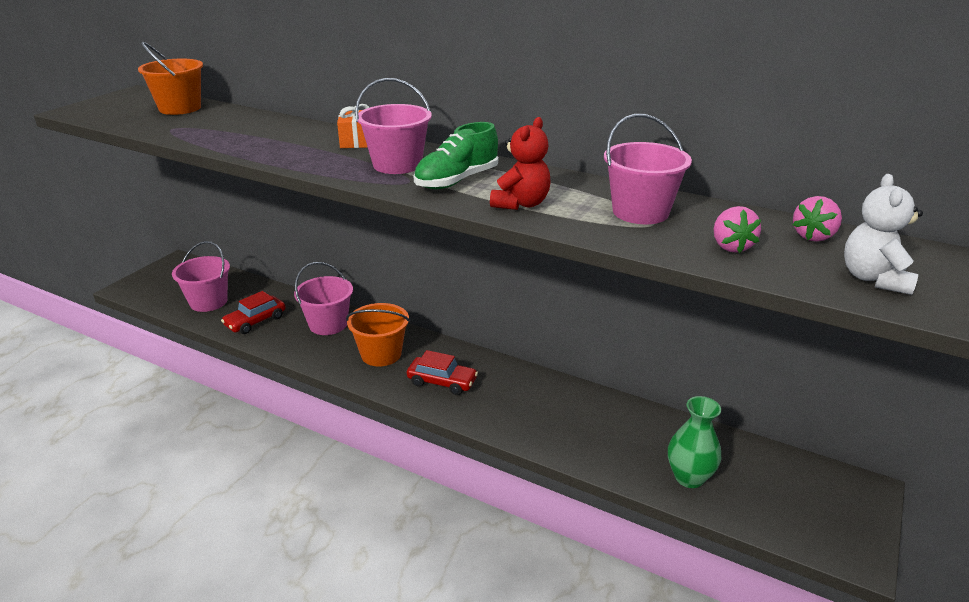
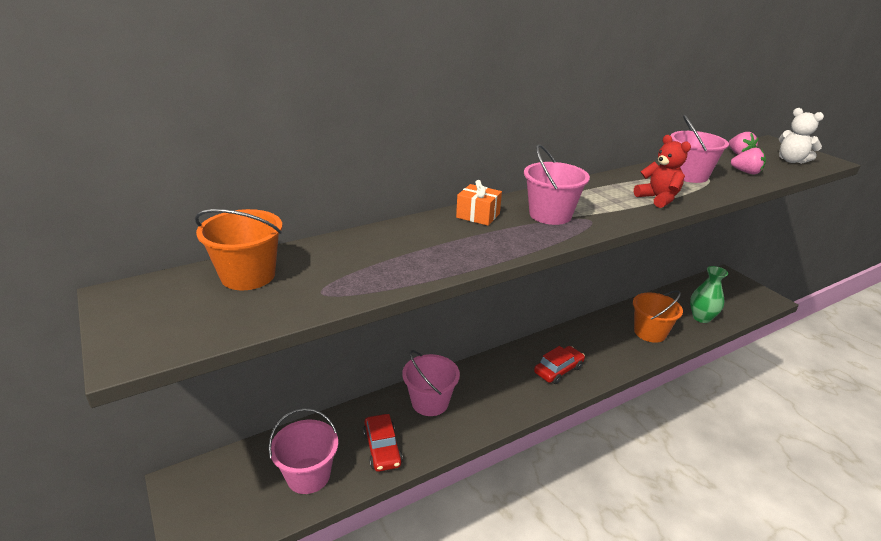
camera: 60 degrees left, 0 degrees up
(381, 354) = (500, 387): orange bucket -> orange bucket (650, 332)
(457, 181) = (602, 205): green shoe -> none

